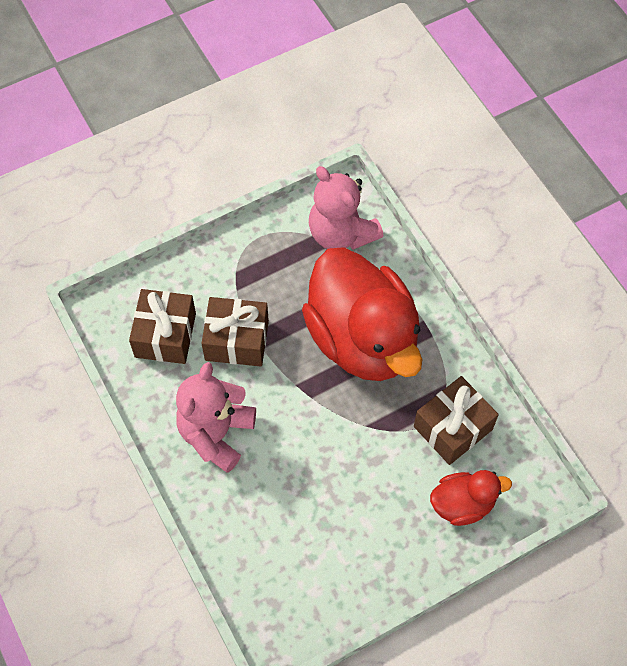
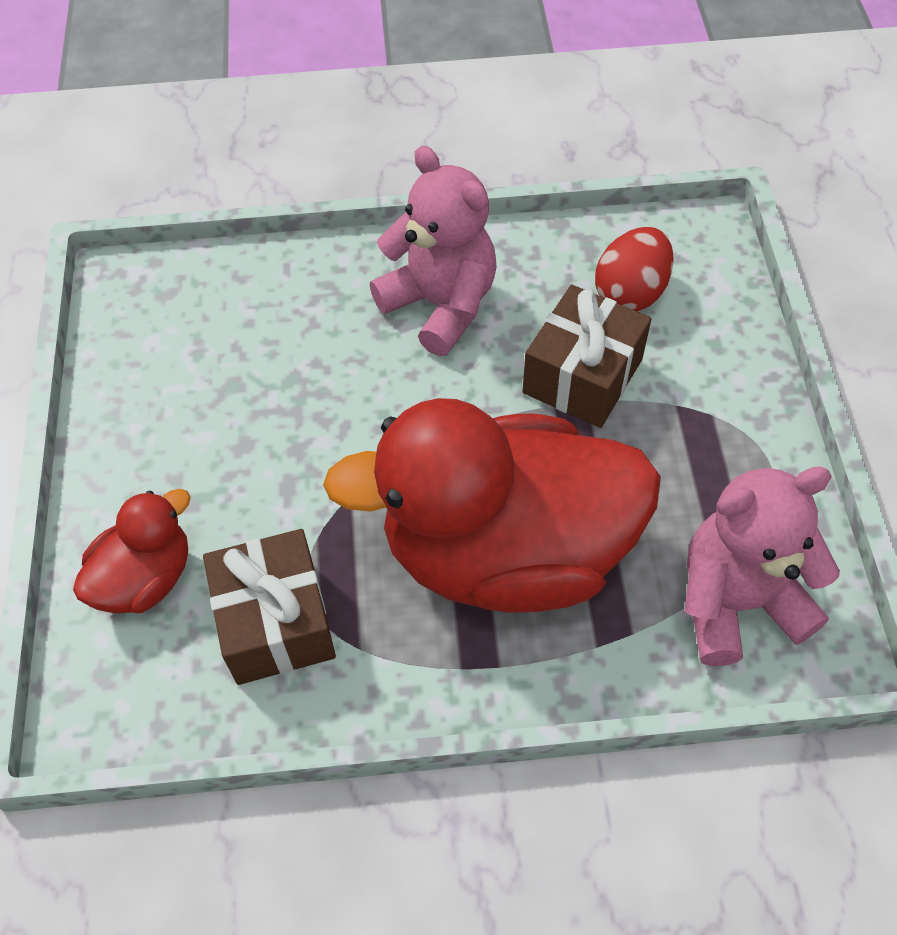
camera: 115 degrees right, 5 degrees down
(165, 335) = (630, 293): brown gift -> red egg
(462, 504) = (145, 578): red duck -> red duck turned 150 degrees counterclockwise

